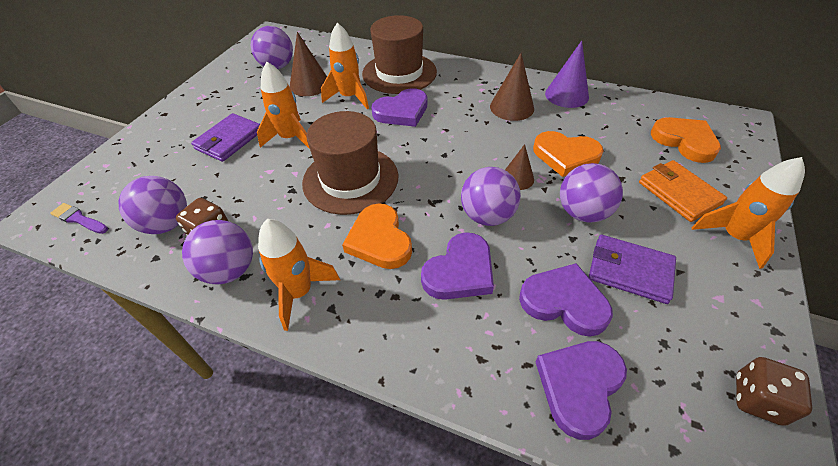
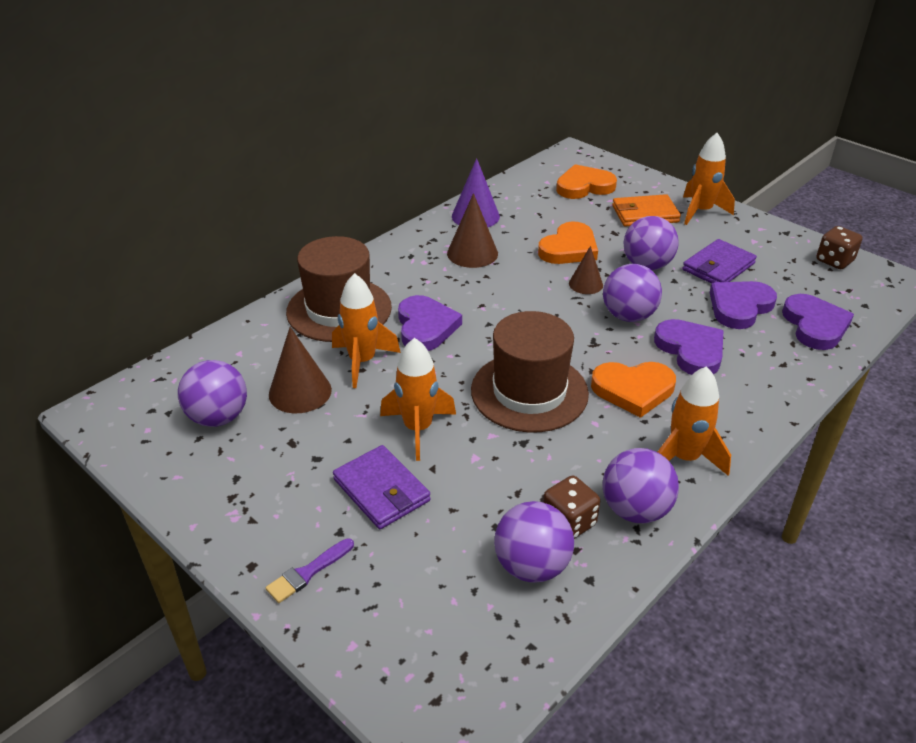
camera: 70 degrees left, 10 degrees down
(79, 219) = (474, 673): purple brush -> purple brush (308, 572)
(579, 386) = (815, 325): purple heart -> purple heart turned 150 degrees counterclockwise

